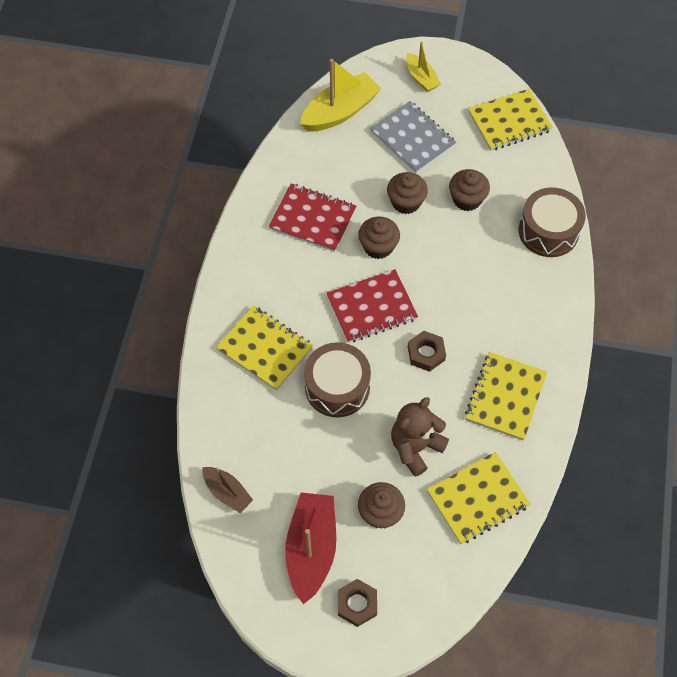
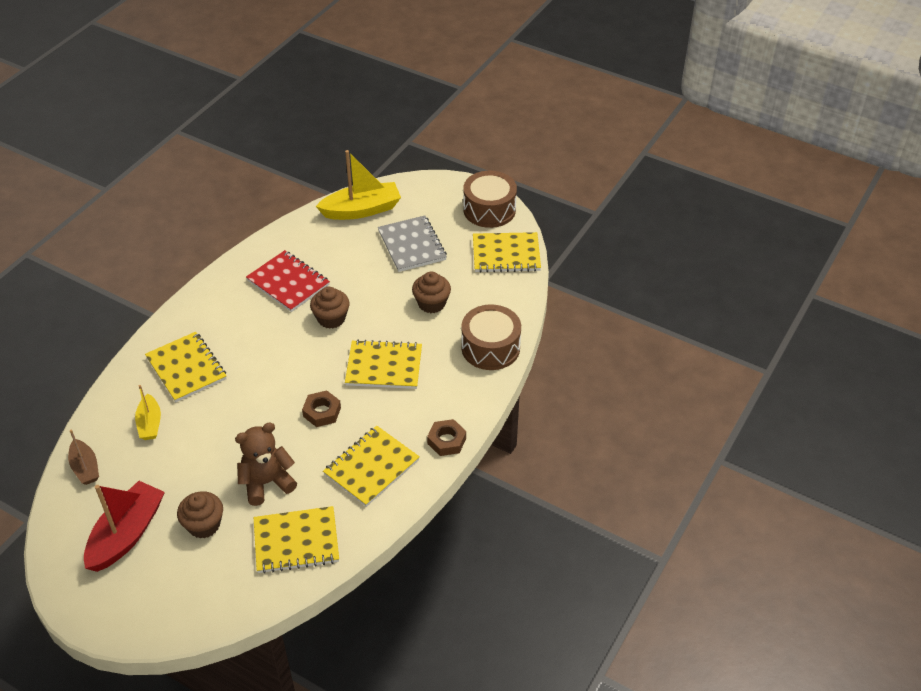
camera: 20 degrees right, 15 degrees down
(337, 387) = (228, 415): brown drum -> brown drum (489, 209)
(357, 604) = (138, 591): brown nut -> brown nut (446, 441)
(372, 308) = (296, 363): red notebook -> none
(406, 202) = (376, 291): brown cupcake -> none
(421, 78) = (447, 202): yellow boat -> yellow boat (150, 423)
(458, 284) = (384, 366): none -> yellow notebook

